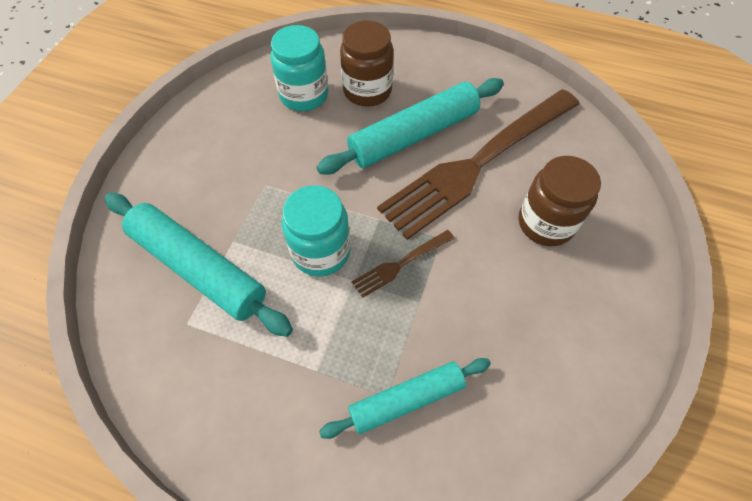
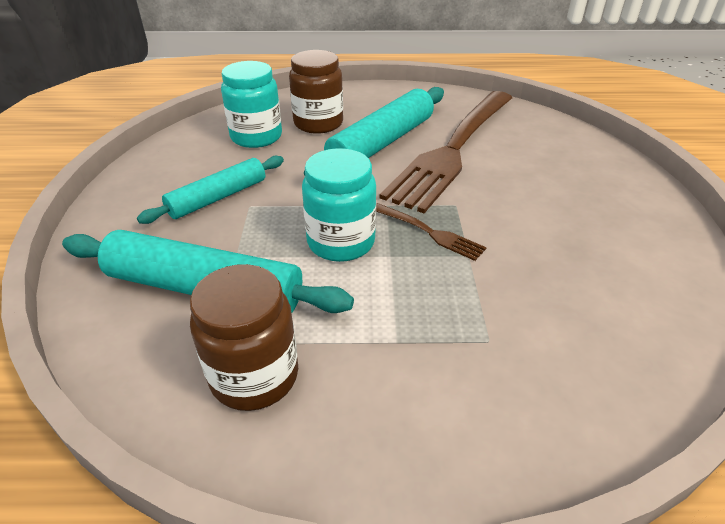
camera: 20 degrees left, 20 degrees down
(400, 264) = (430, 232): brown fork -> brown fork turned 90 degrees counterclockwise
(406, 400) = (512, 338): turquoise rolling pin -> turquoise rolling pin (218, 197)
(545, 223) = (542, 174): brown jar -> brown jar (254, 376)

